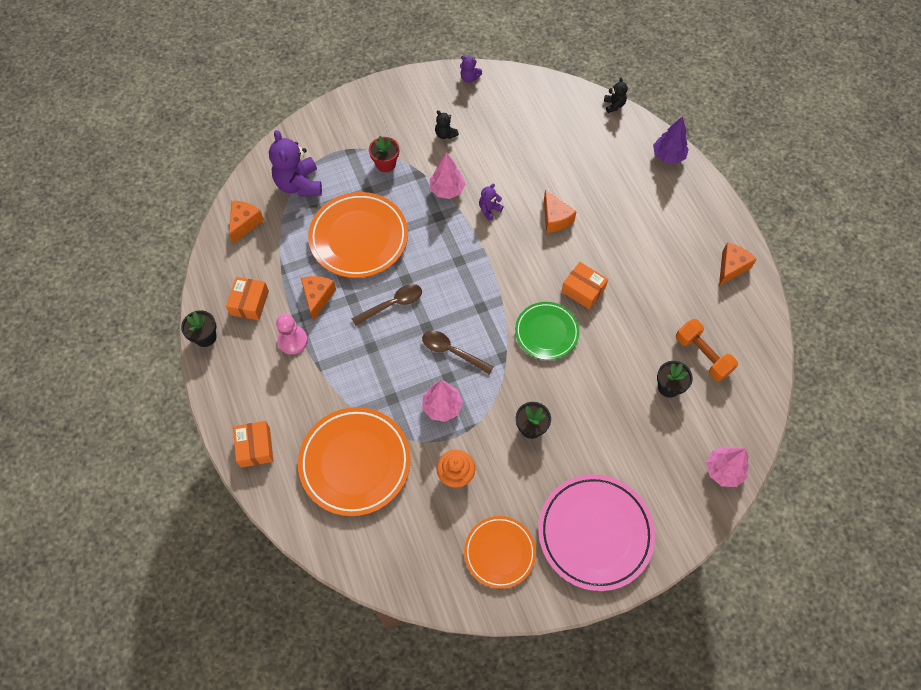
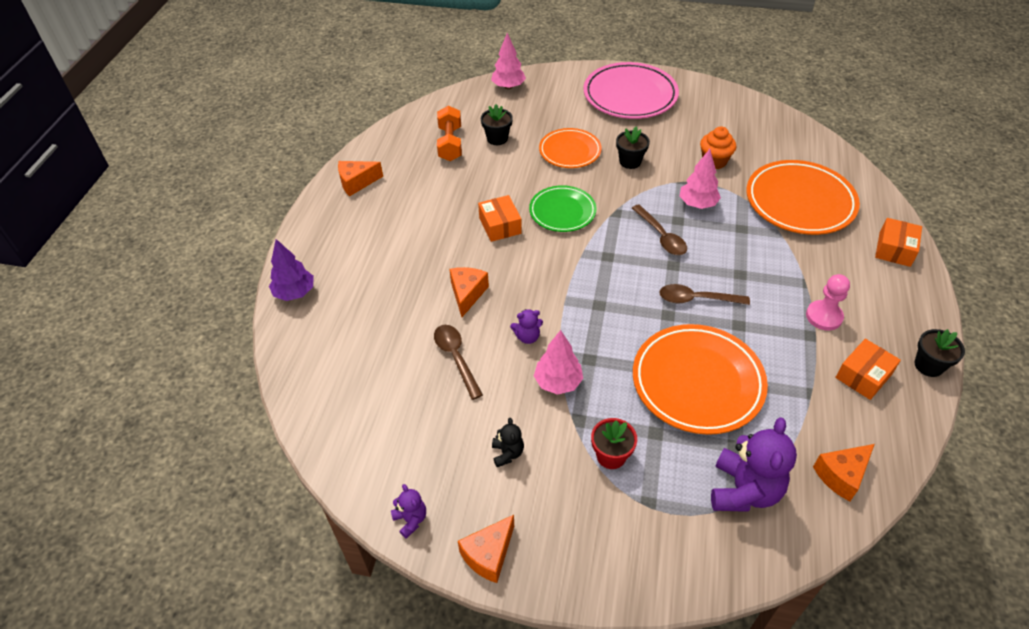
camera: 145 degrees left, 15 degrees down
(317, 297) = (778, 343): orange cheese -> orange cheese (489, 555)
(499, 552) = (708, 113): orange plate -> orange plate (570, 151)
(522, 171) = (456, 358): none -> brown spoon
(614, 105) = (282, 376): black teddy bear -> none

